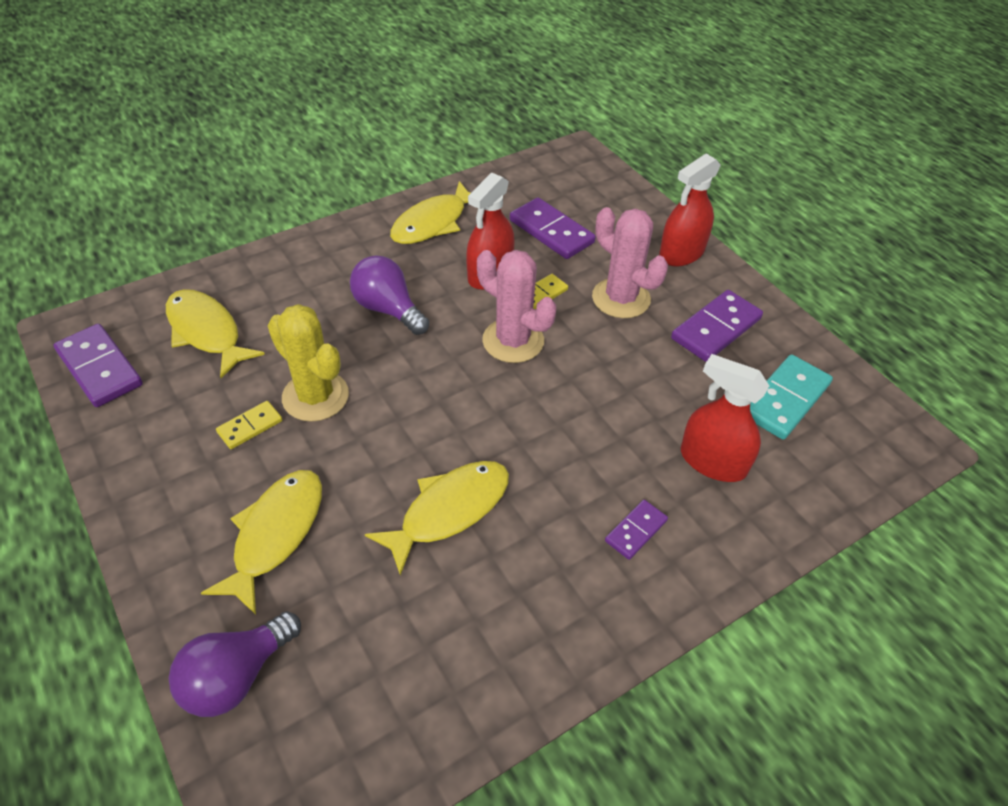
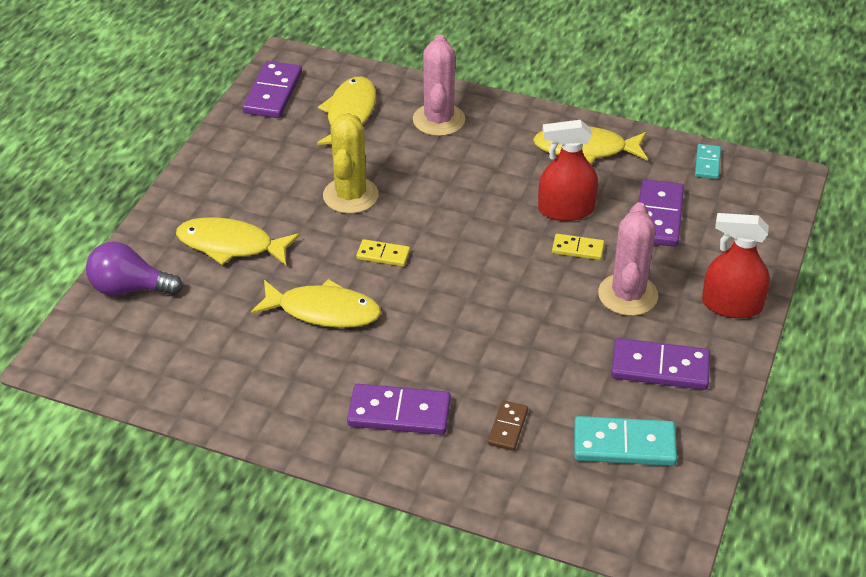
camera: 55 degrees right, 5 degrees down
(250, 426) = (296, 183): yellow domino -> yellow domino (383, 255)
(275, 534) = (231, 245): yellow fish -> yellow fish turned 150 degrees counterclockwise
(388, 309) = (466, 180): purple light bulb -> none
(513, 341) = (509, 260): pink cactus -> pink cactus (438, 120)
(521, 176) = (707, 163): none -> turquoise domino
(635, 531) = (399, 412): purple domino -> purple domino, size x1.77
(712, 462) = (508, 427): red spray bottle -> brown domino

